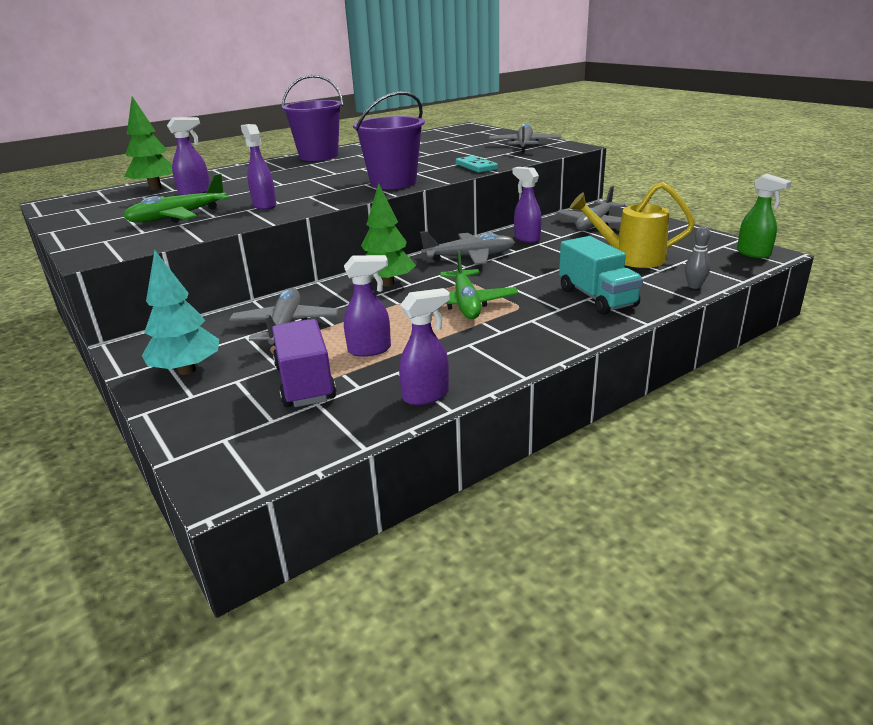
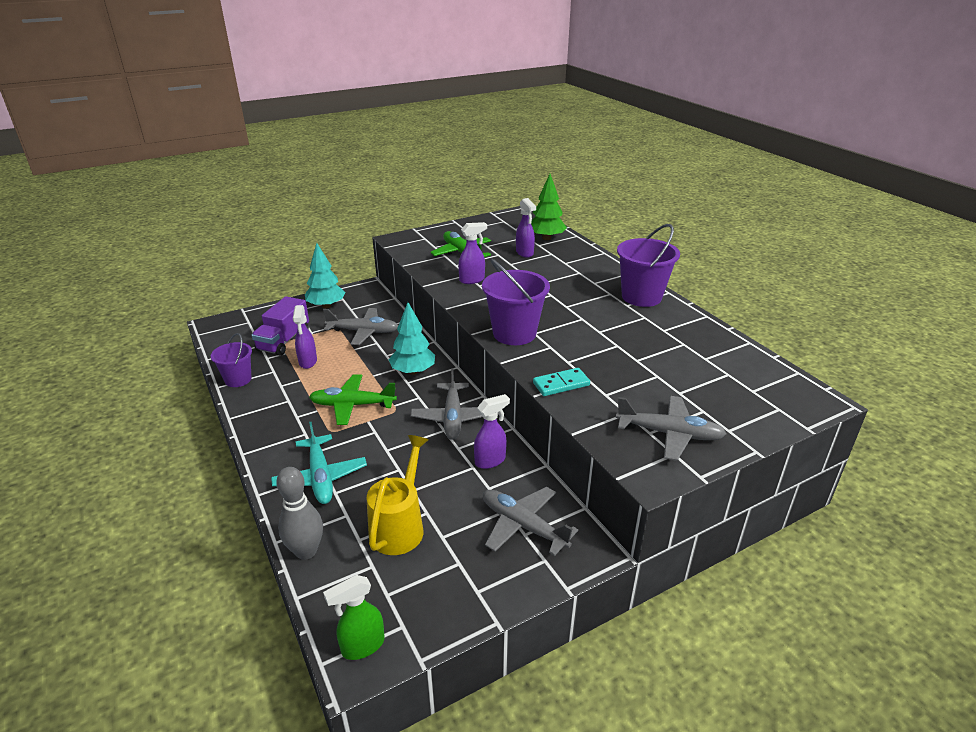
camera: 95 degrees right, 5 degrees up
(305, 383) = (284, 341): purple truck -> purple truck turned 120 degrees clockwise
(387, 283) = (413, 371): green tree -> turquoise tree
(426, 396) = (238, 379): purple spray bottle -> purple bucket
(597, 298) = (320, 477): turquoise truck -> turquoise plane
(694, 286) = (306, 551): grey bowling pin -> grey bowling pin, size x1.73

